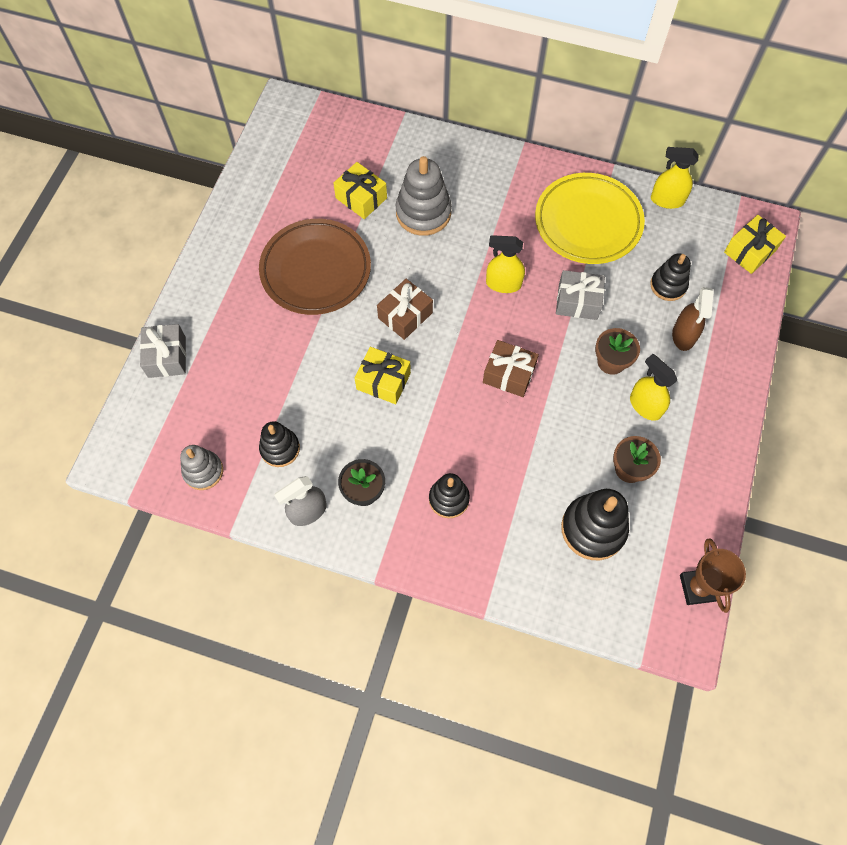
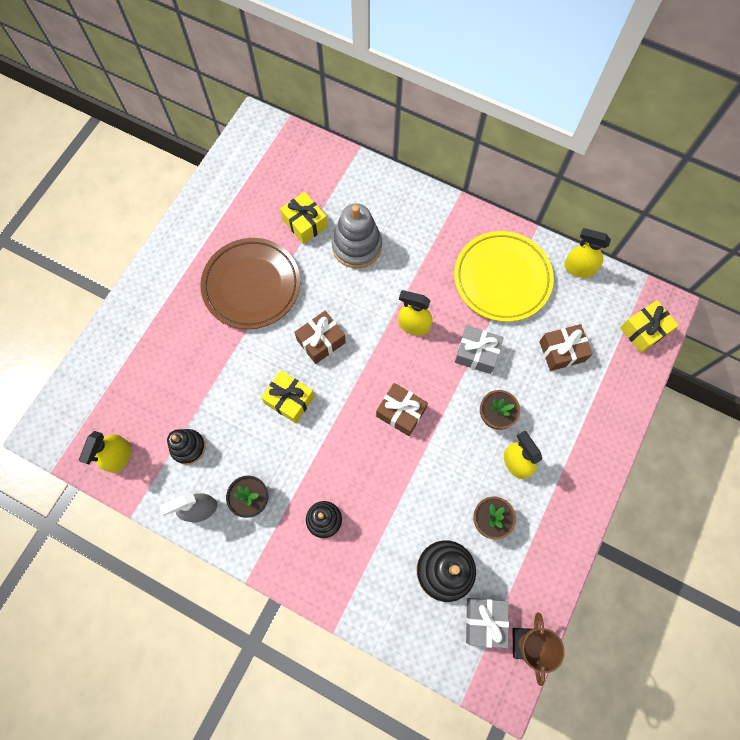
camera: 10 degrees right, 5 degrees up
(167, 357) = (108, 346): grey gift -> grey gift (484, 621)
(203, 471) = (119, 456): grey stacking toy -> yellow spray bottle
(668, 285) = (562, 351): black stacking toy -> brown gift
(683, 336) = (565, 402): brown spray bottle -> none

